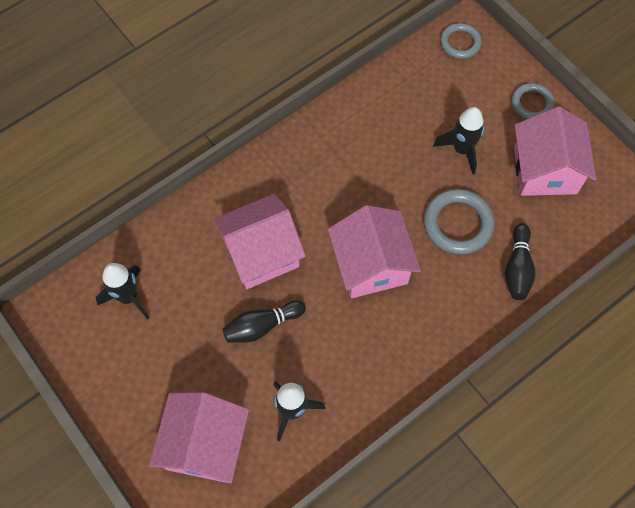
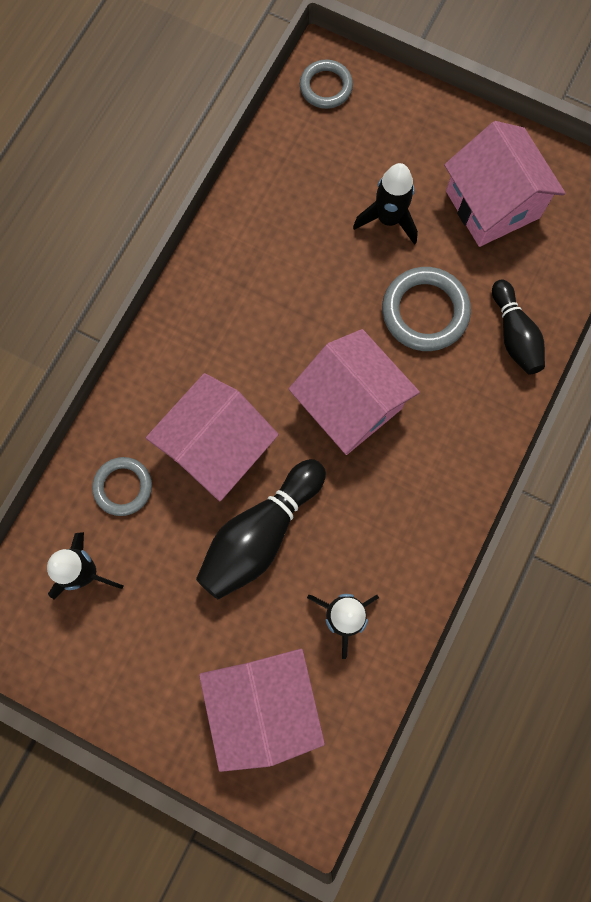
camera: 25 degrees left, 10 degrees up
(262, 326) = (260, 534): black bowling pin -> black bowling pin, size x1.54
(531, 103) = (442, 129): grey ring -> grey ring (123, 487)

